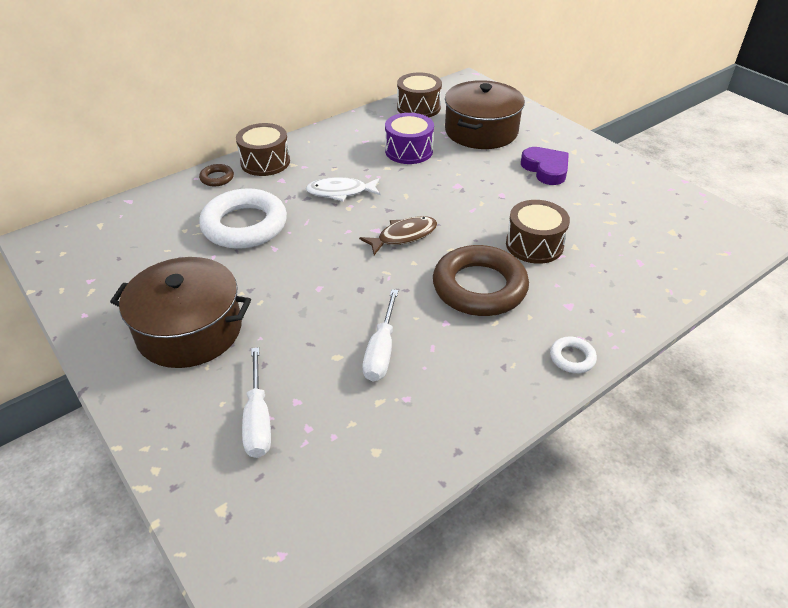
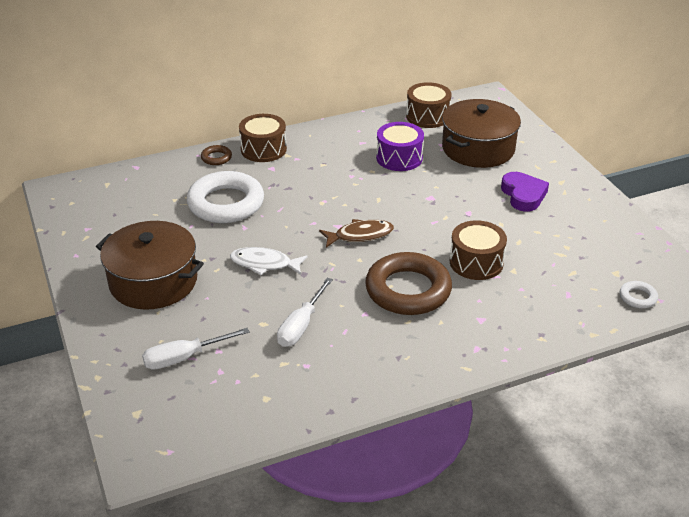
camera: 15 degrees right, 5 degrees down
(258, 419) = (184, 358): white screwdriver -> white screwdriver turned 60 degrees clockwise
(340, 192) = (320, 187): white fish -> white fish (264, 264)
(572, 358) = (461, 361): white ring -> white ring (637, 297)

